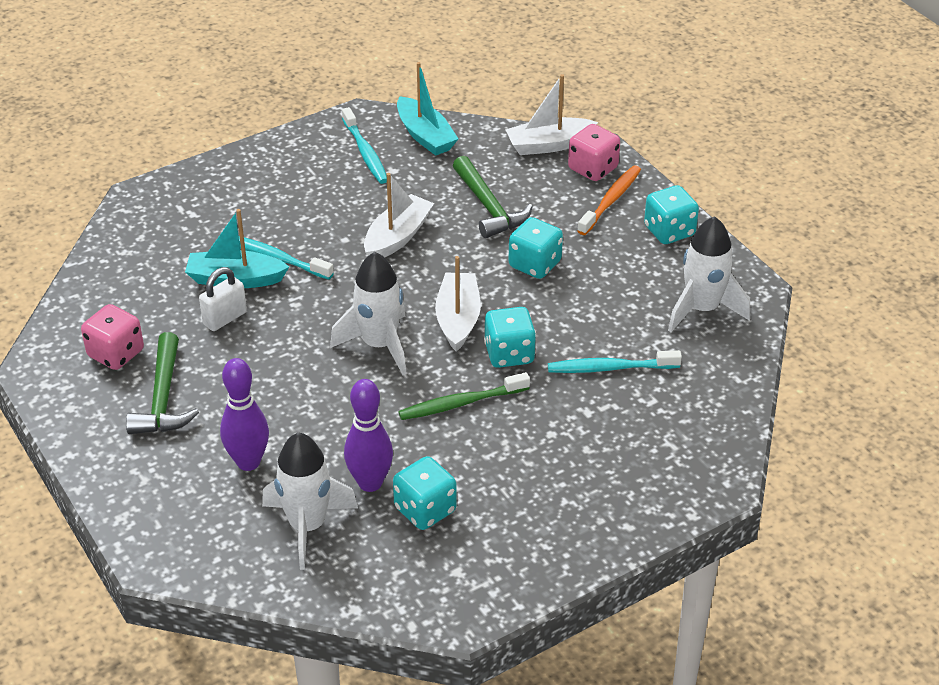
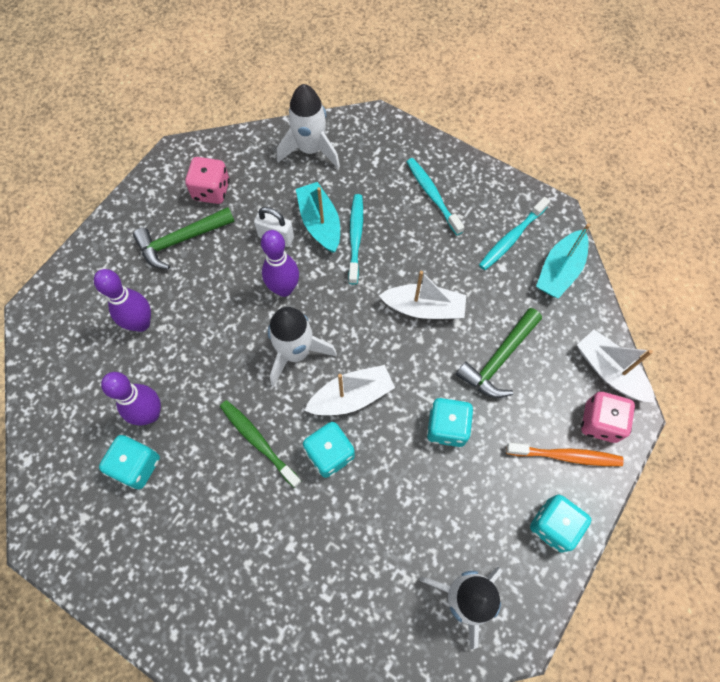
camera: 65 degrees right, 25 degrees up
(295, 331) = (284, 289): none -> purple bowling pin
(307, 526) = (94, 392): white rocket -> white rocket (310, 149)
(610, 368) = (350, 544): turquoise toothbrush -> turquoise toothbrush (432, 195)

